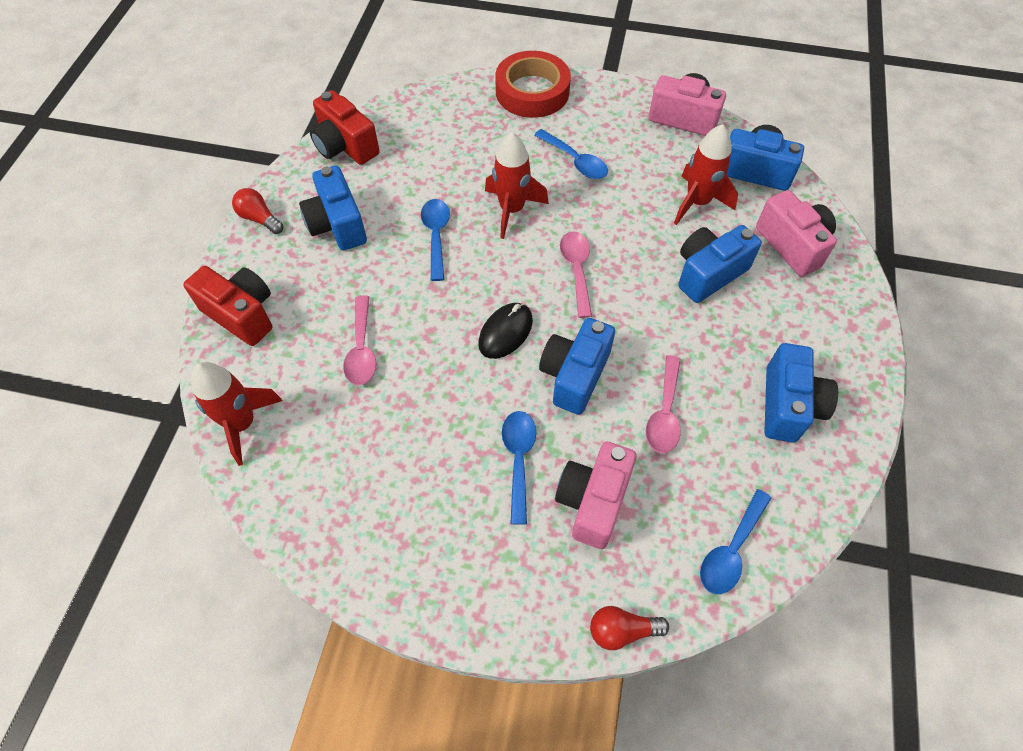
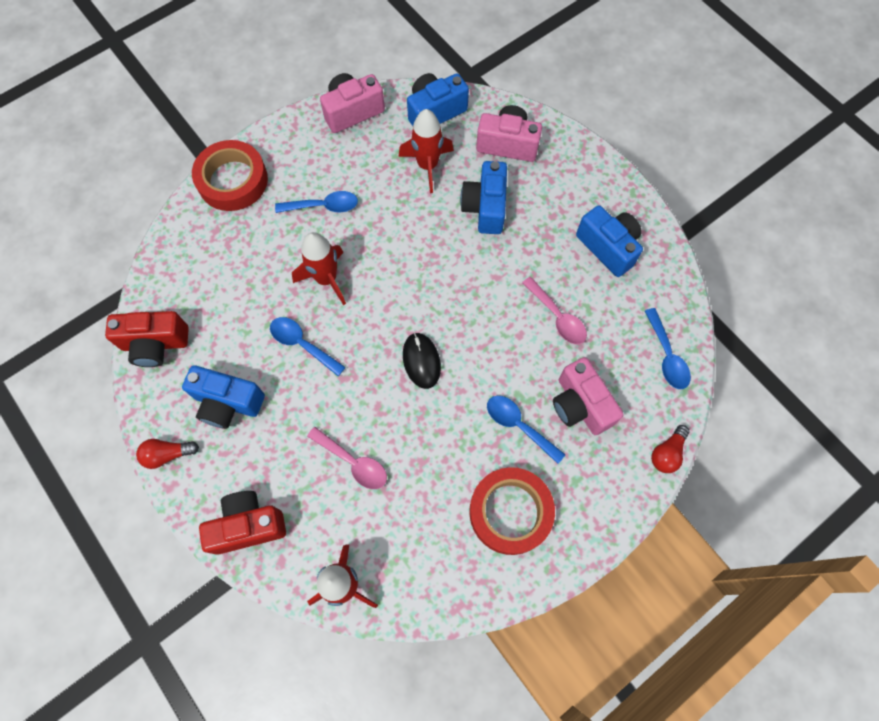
camera: 50 degrees left, 10 degrees up
(423, 516) = (510, 512): none -> red tape
(574, 375) = (489, 346): blue camera -> none
(576, 270) = (413, 280): pink spoon -> none

